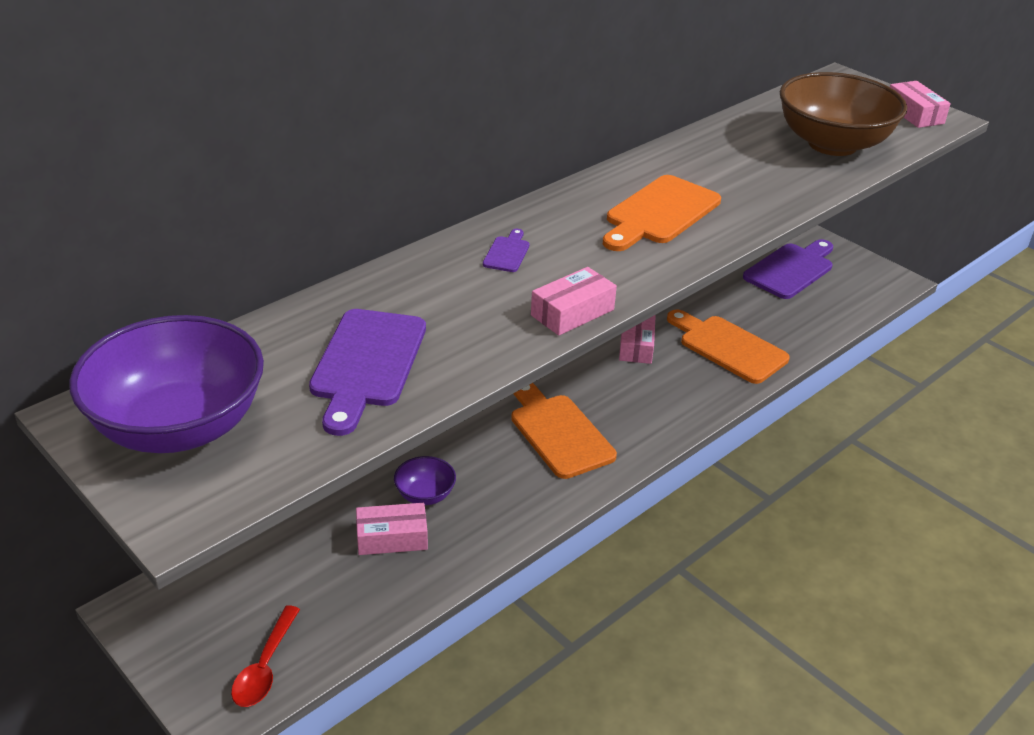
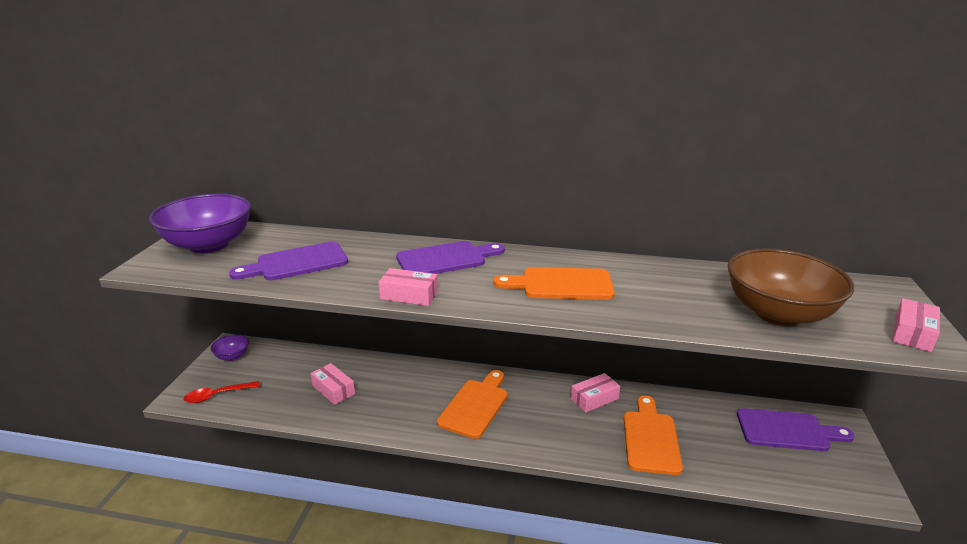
camera: 55 degrees right, 10 degrees down
(425, 495) = (375, 385): purple bowl -> purple bowl (232, 356)
(507, 253) = (446, 259): purple cutting board -> purple cutting board, size x2.17

